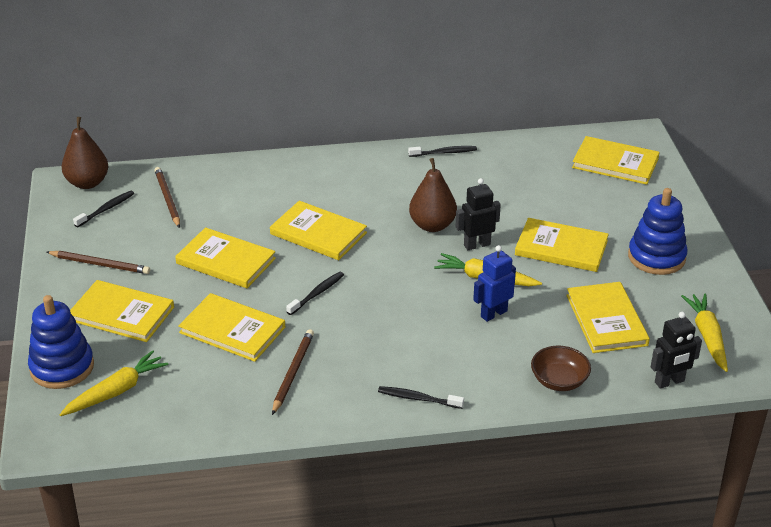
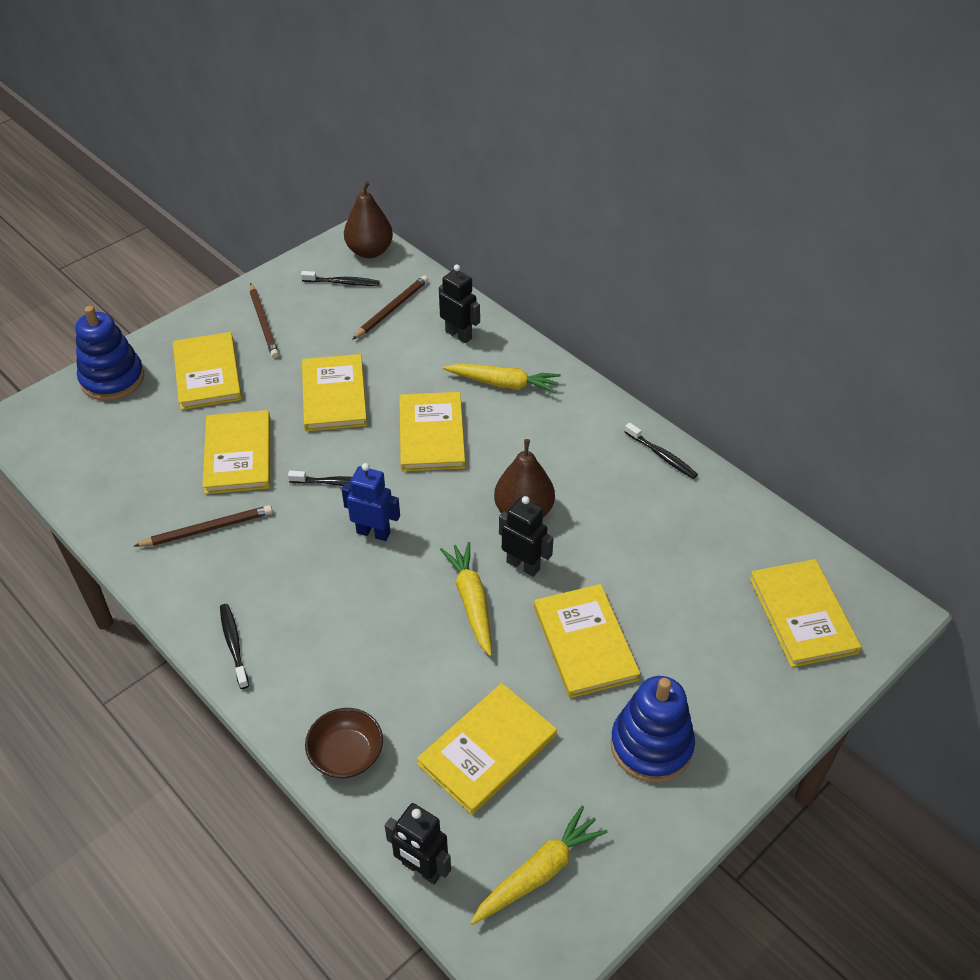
camera: 55 degrees right, 10 degrees up
(116, 391) = (103, 428): yellow carrot -> yellow carrot (503, 384)
(234, 181) = (459, 335): none -> black robot
(493, 313) = (416, 639): blue robot -> blue robot (373, 532)

